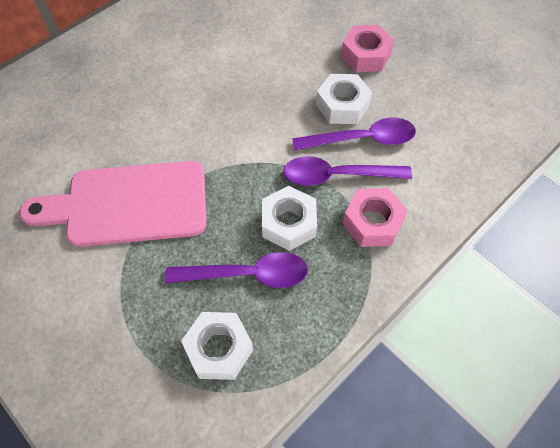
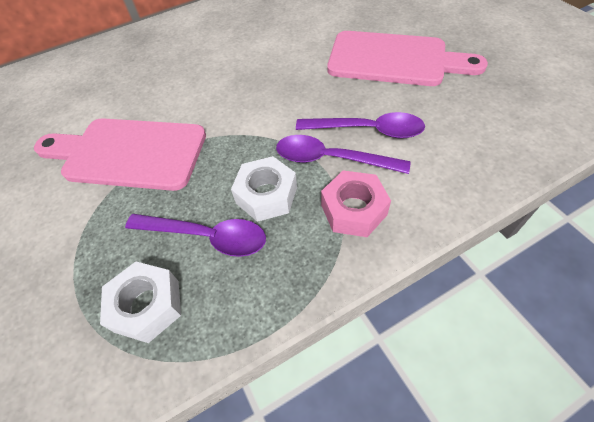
camera: 20 degrees right, 5 degrees down
(342, 105) = (357, 98): white nut -> none
(365, 55) = (394, 60): pink nut -> pink cutting board

